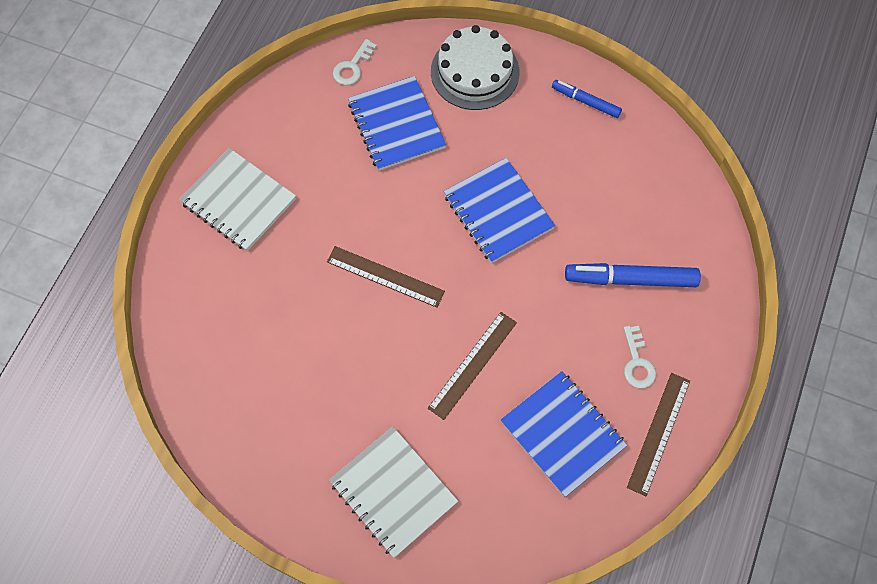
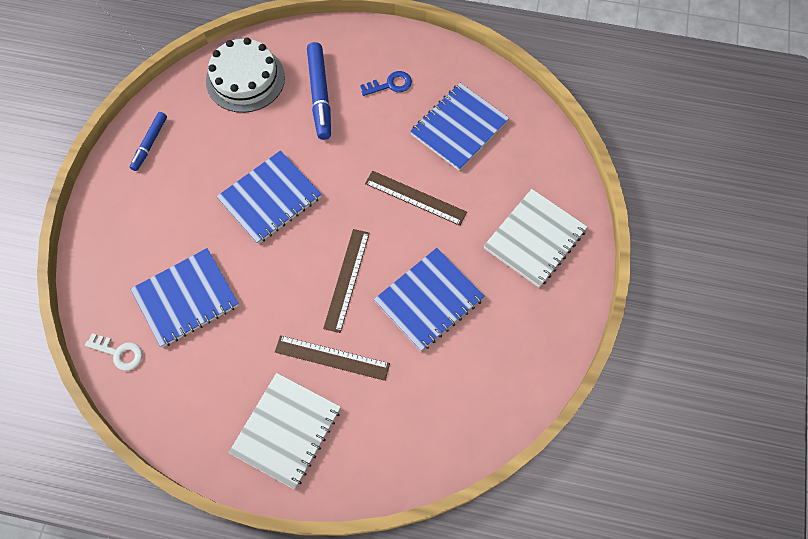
camera: 100 degrees left, 0 degrees up
(343, 357) = (429, 300): none -> blue notebook
(475, 72) = (121, 239): white cake -> white cake (245, 79)
(637, 362) = (390, 85): white key -> blue key
(658, 433) = (443, 67): brown ruler -> brown ruler (332, 358)

